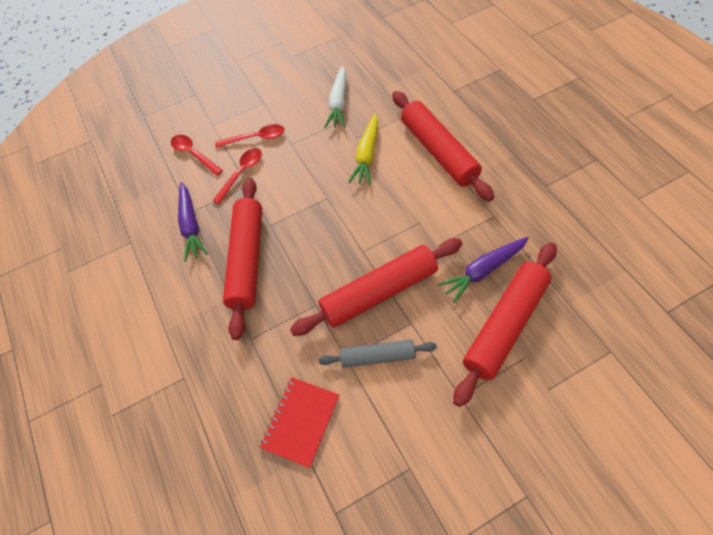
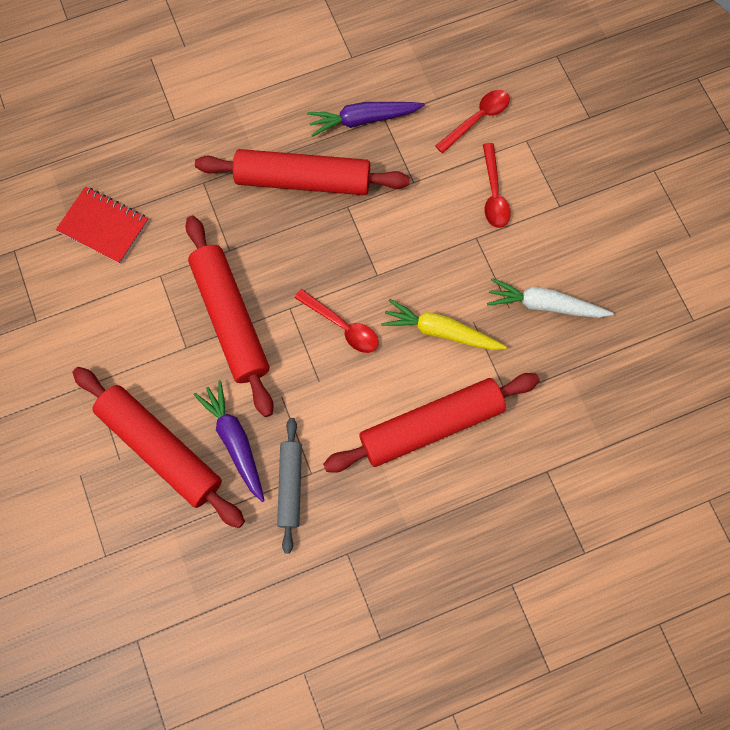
camera: 90 degrees right, 15 degrees up
(241, 173) = (435, 176): red spoon -> red spoon (342, 326)
(377, 357) = (154, 307): grey rolling pin -> grey rolling pin (290, 485)

